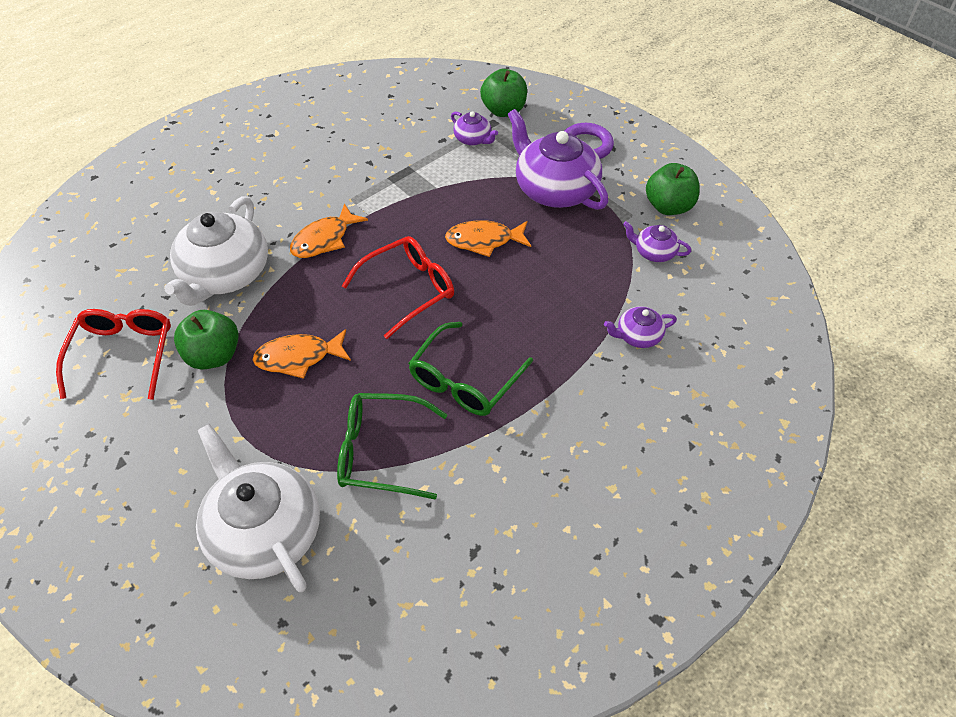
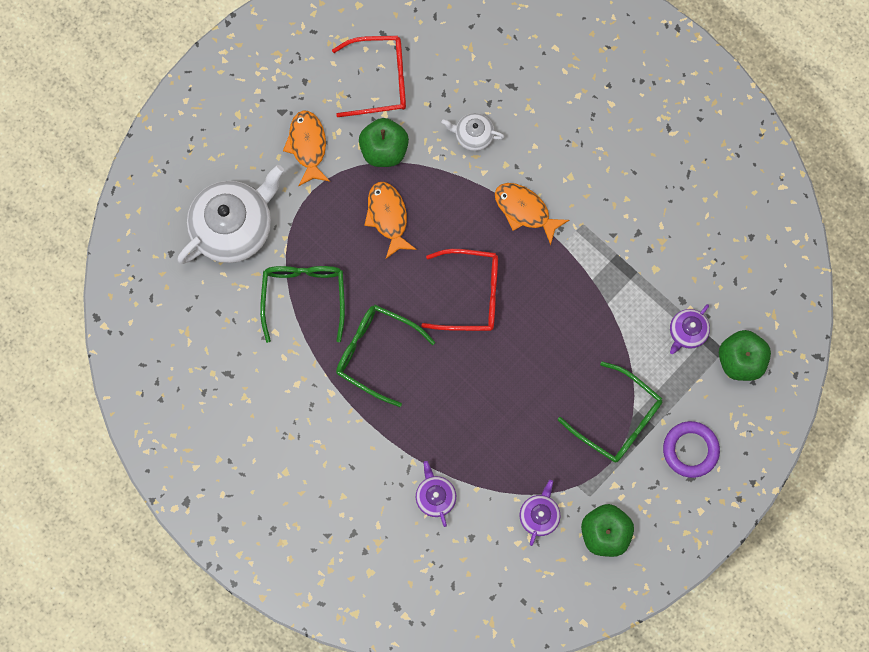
camera: 85 degrees right, 25 degrees up
(225, 274) = (473, 135): white teapot -> white teapot, size x0.47
(408, 290) = (470, 294): red glasses -> red glasses turned 45 degrees counterclockwise
(484, 241) = (538, 355): orange fish -> orange fish (308, 146)
(554, 189) = (617, 419): purple teapot -> green glasses

